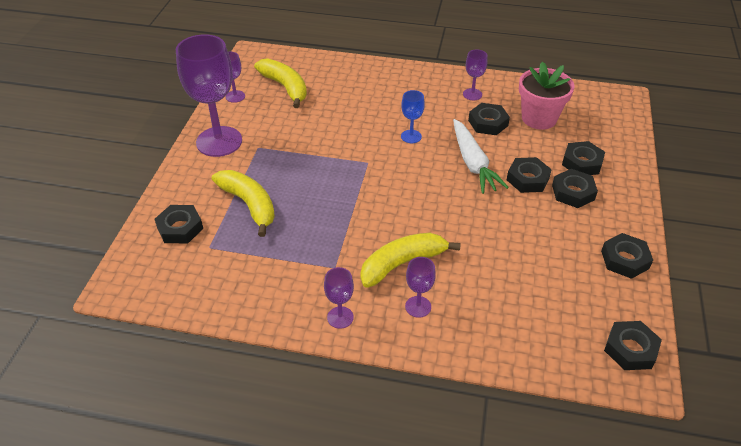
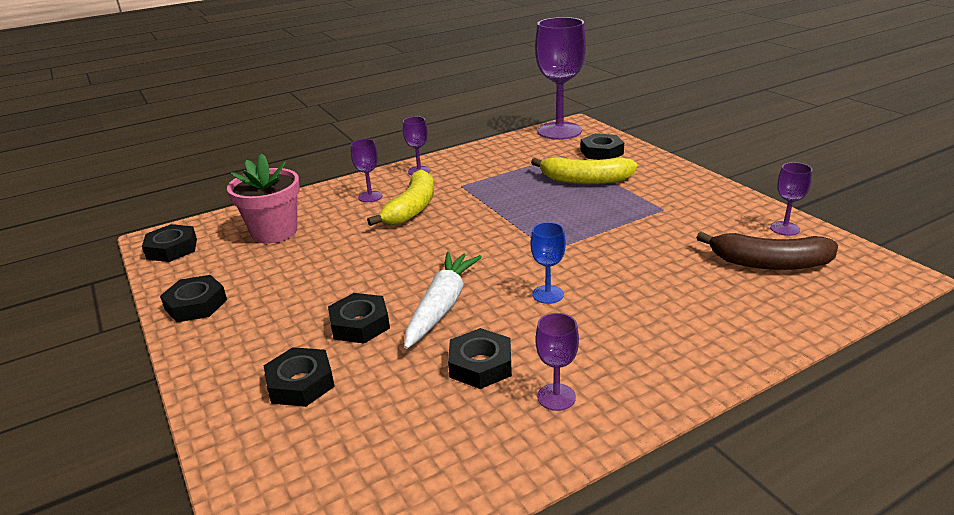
camera: 140 degrees right, 15 degrees down
(219, 141) = (701, 195): purple goblet -> purple goblet (559, 131)
(285, 87) = (769, 263): yellow banana -> brown banana
(473, 163) = (442, 306): white carrot -> white carrot turned 75 degrees clockwise
(539, 118) = (415, 418): pink flower pot -> pink flower pot (274, 232)
(573, 192) = (291, 339): black nut -> none

